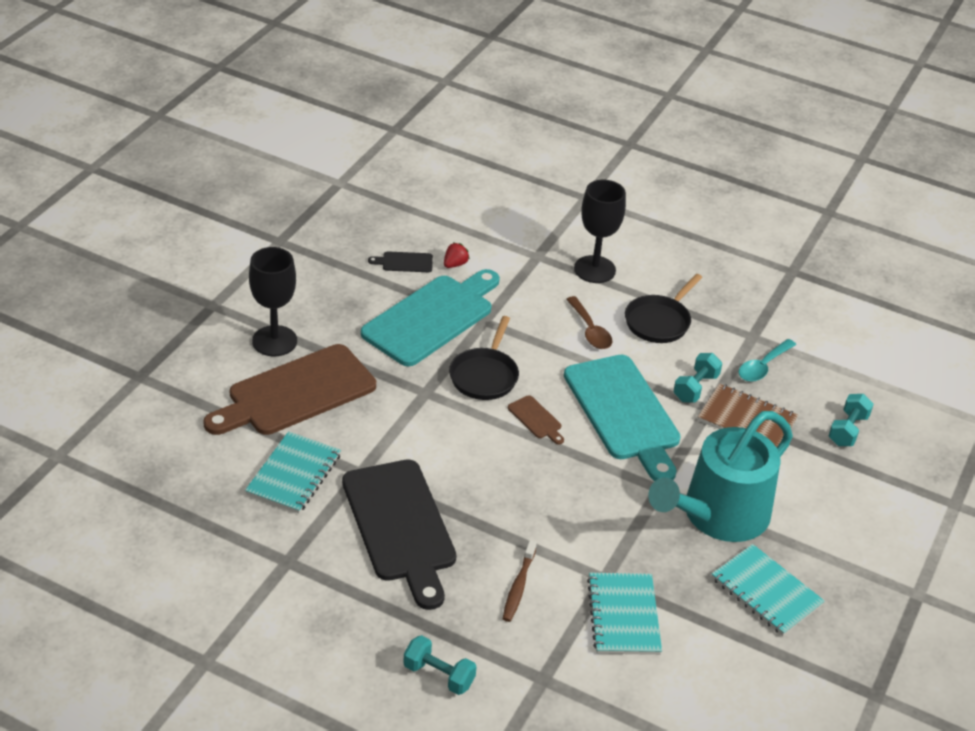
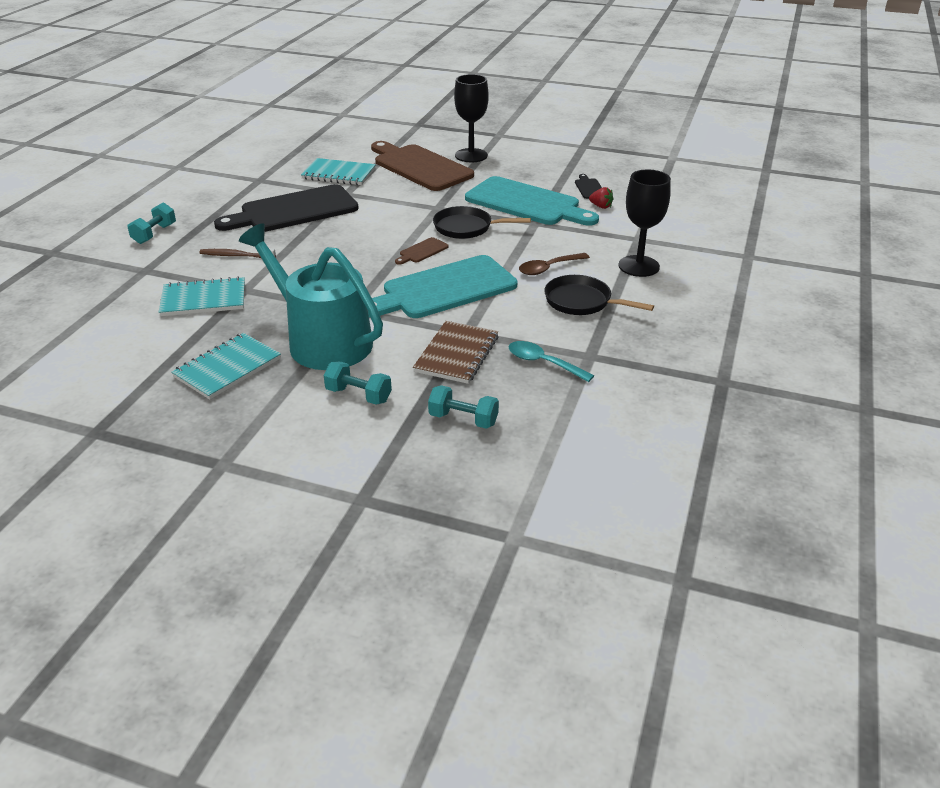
camera: 85 degrees right, 5 degrees down
(695, 388) = (493, 324): turquoise dumbbell -> turquoise dumbbell (358, 395)

